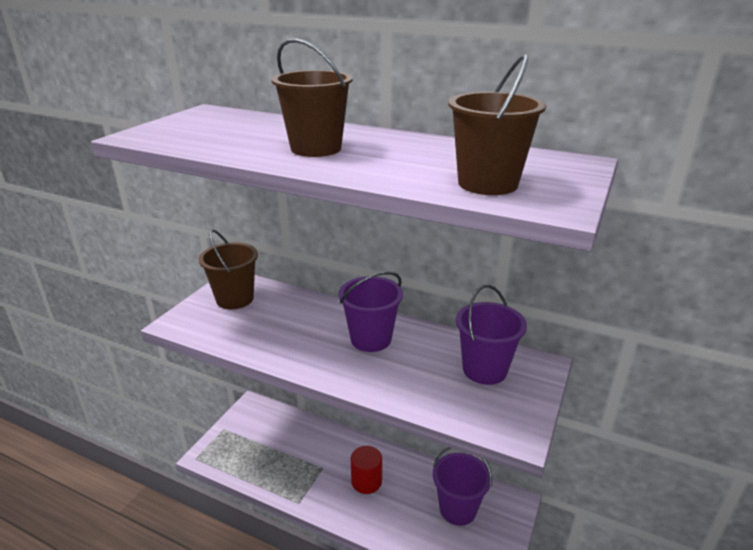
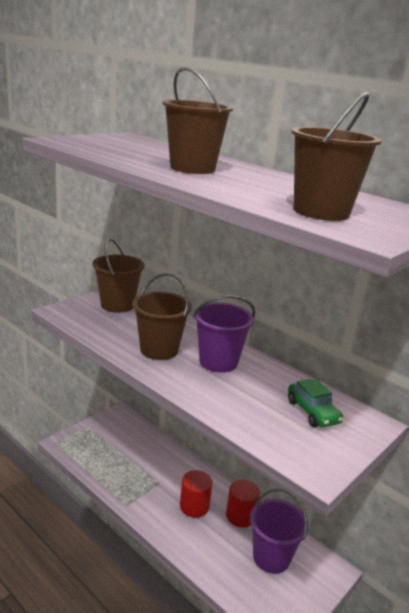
camera: 15 degrees right, 5 degrees down
(305, 342) = (159, 350): none -> brown bucket
(414, 476) = (240, 516): none -> red cylinder
(484, 369) = (312, 412): purple bucket -> green car

